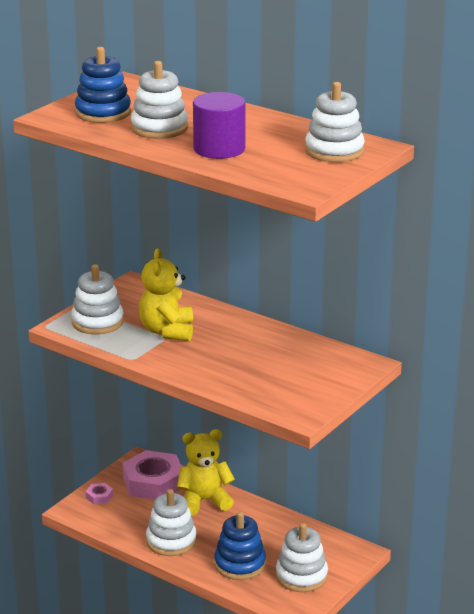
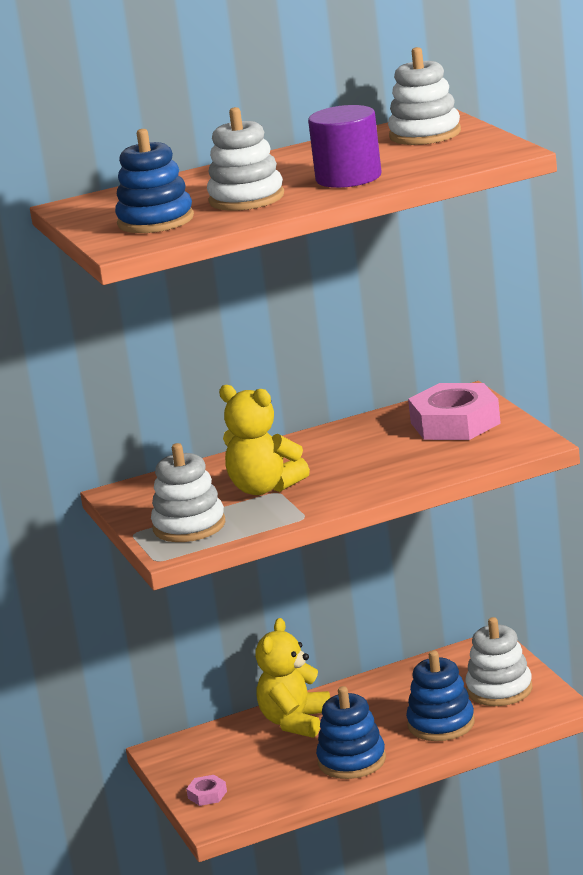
camera: 55 degrees left, 5 degrees down
(153, 482) = (220, 750): pink nut -> pink nut (455, 423)
(171, 541) = (352, 760): white stacking toy -> blue stacking toy

